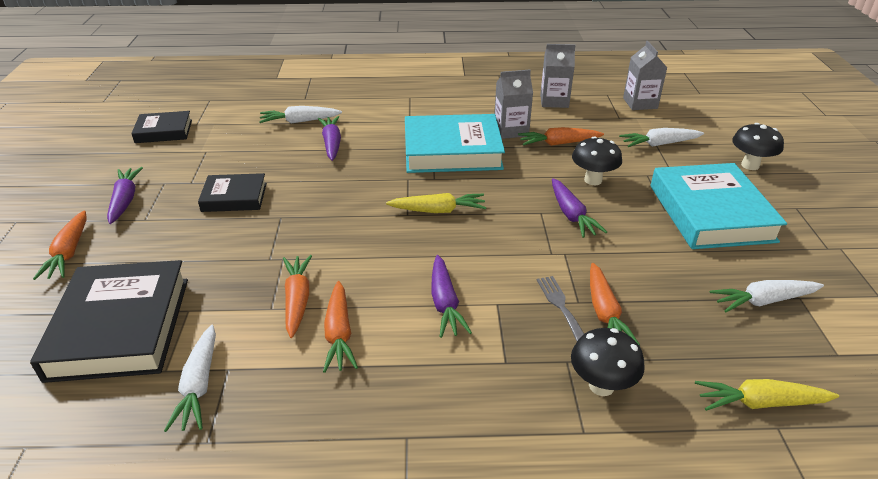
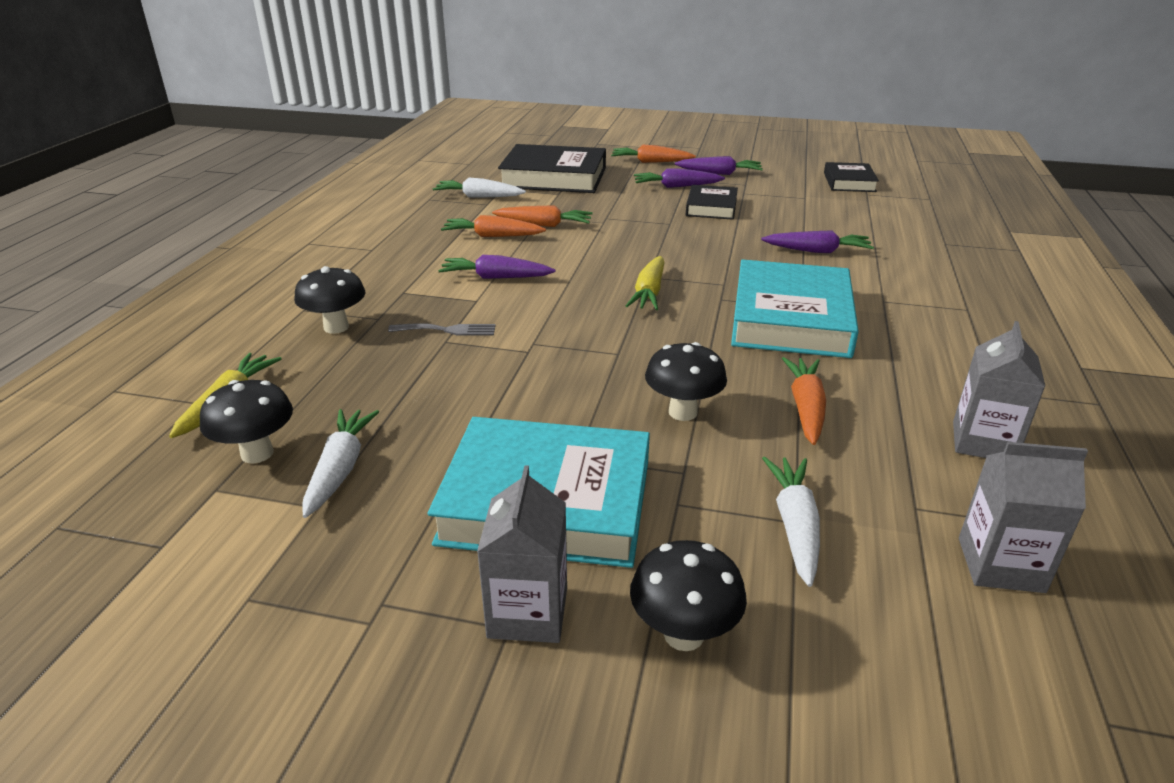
camera: 105 degrees right, 5 degrees down
(299, 121) = (876, 238): white carrot -> none
(511, 130) = (854, 373): grey carton -> grey carton (528, 612)
(571, 215) = (602, 373): purple carrot -> purple carrot (676, 186)
(604, 313) = (417, 351): orange carrot -> none
(790, 351) = (257, 453): none -> black mushroom

